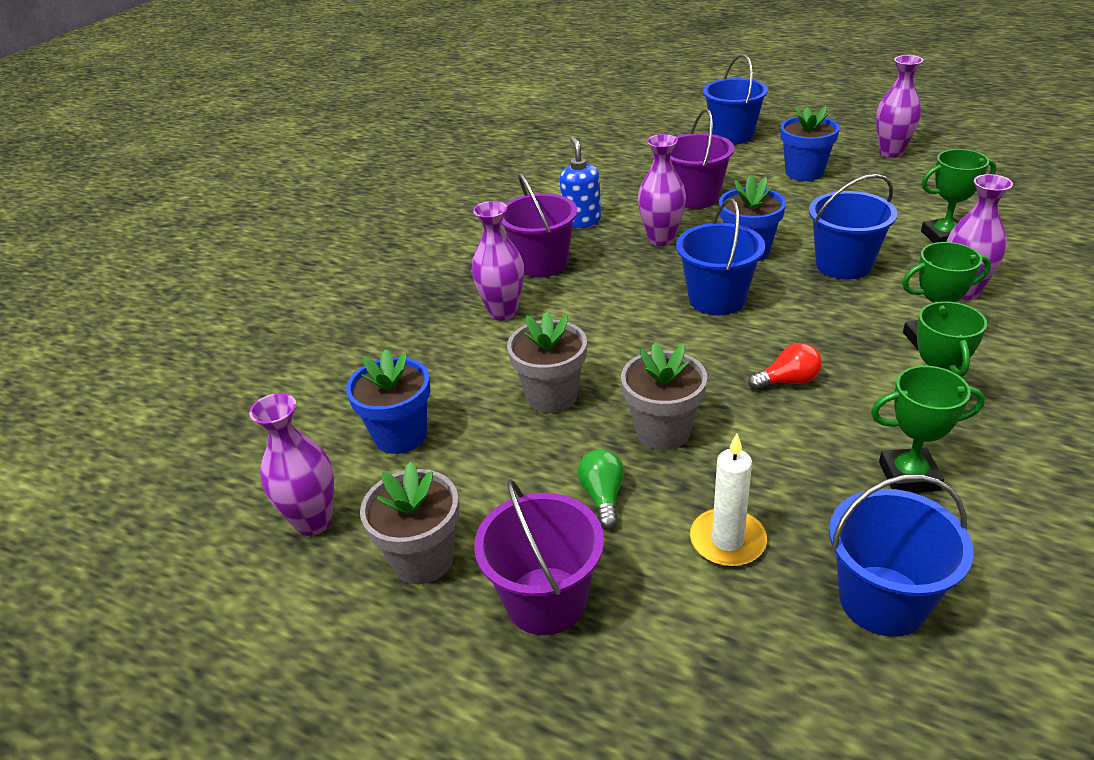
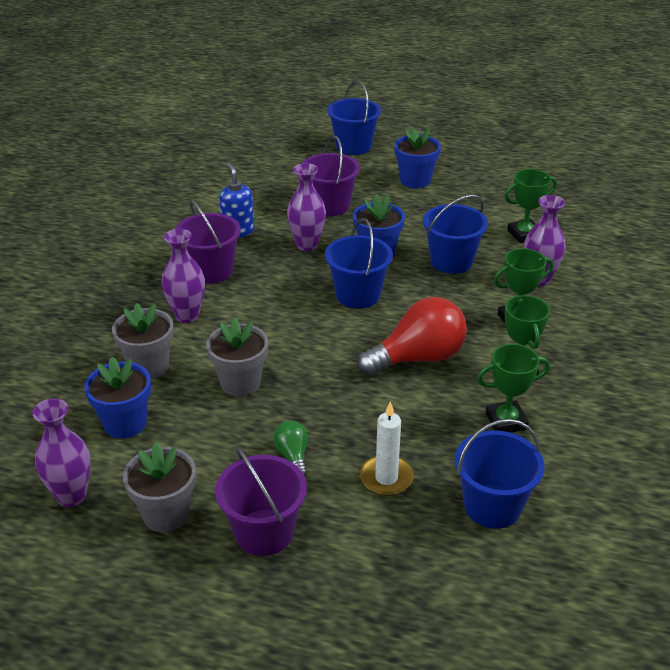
camera: 15 degrees left, 0 degrees up
(663, 431) = (330, 403): grey flower pot -> grey flower pot (149, 366)
(788, 381) = (418, 358): red light bulb -> red light bulb, size x2.08
(891, 152) = (482, 160): purple vase -> none

